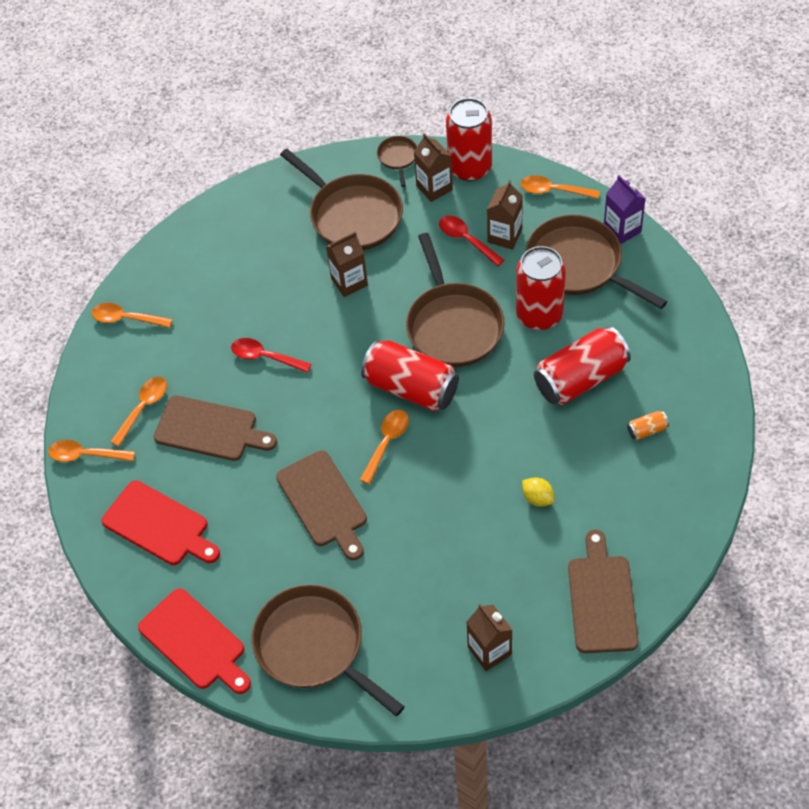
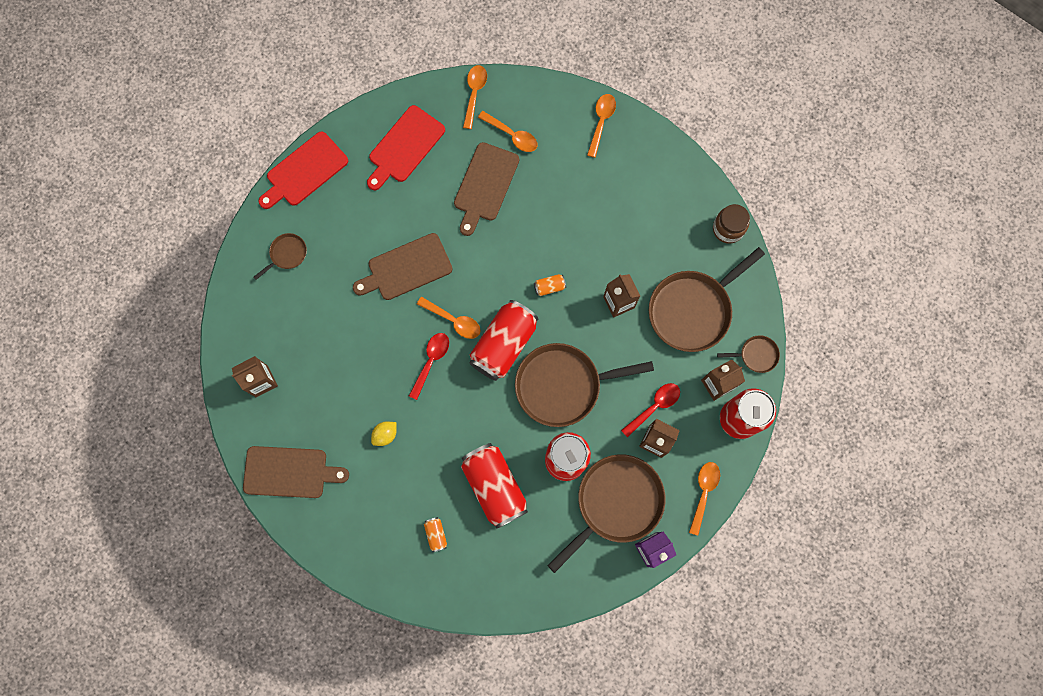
camera: 90 degrees right, 20 degrees up
(256, 191) = (728, 229): none -> brown jar
(265, 357) = (549, 230): red spoon -> red spoon (431, 361)
(313, 646) = (287, 254): brown pan -> brown pan, size x0.46
(336, 350) = (549, 287): none -> orange can

